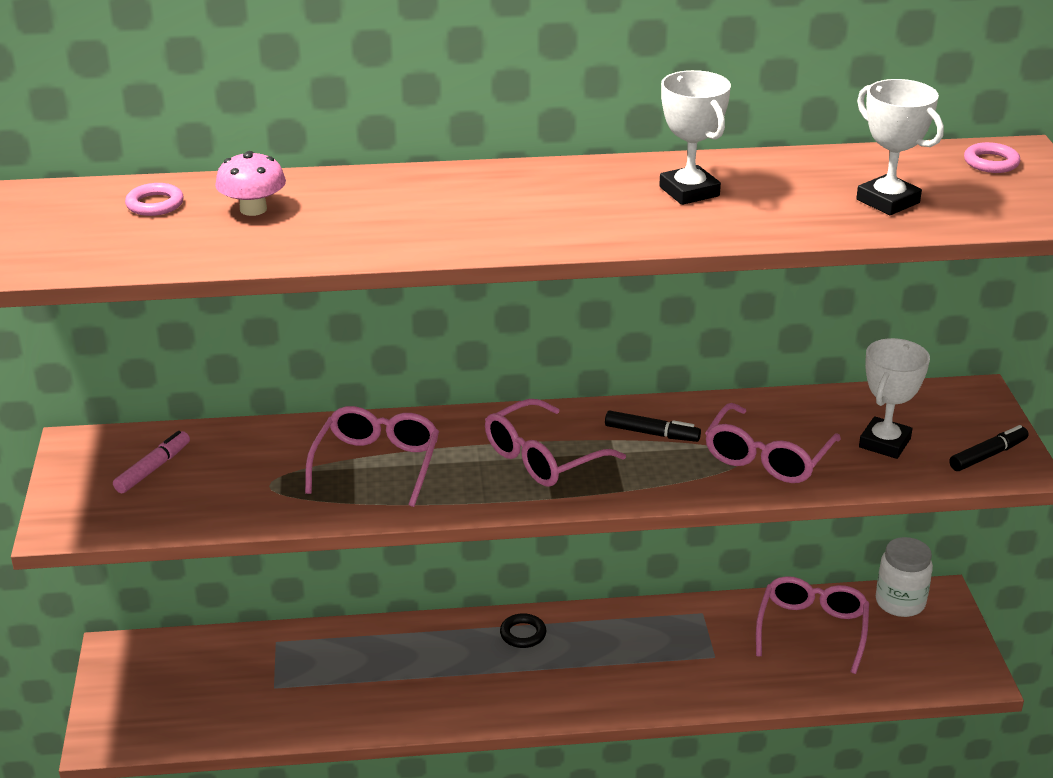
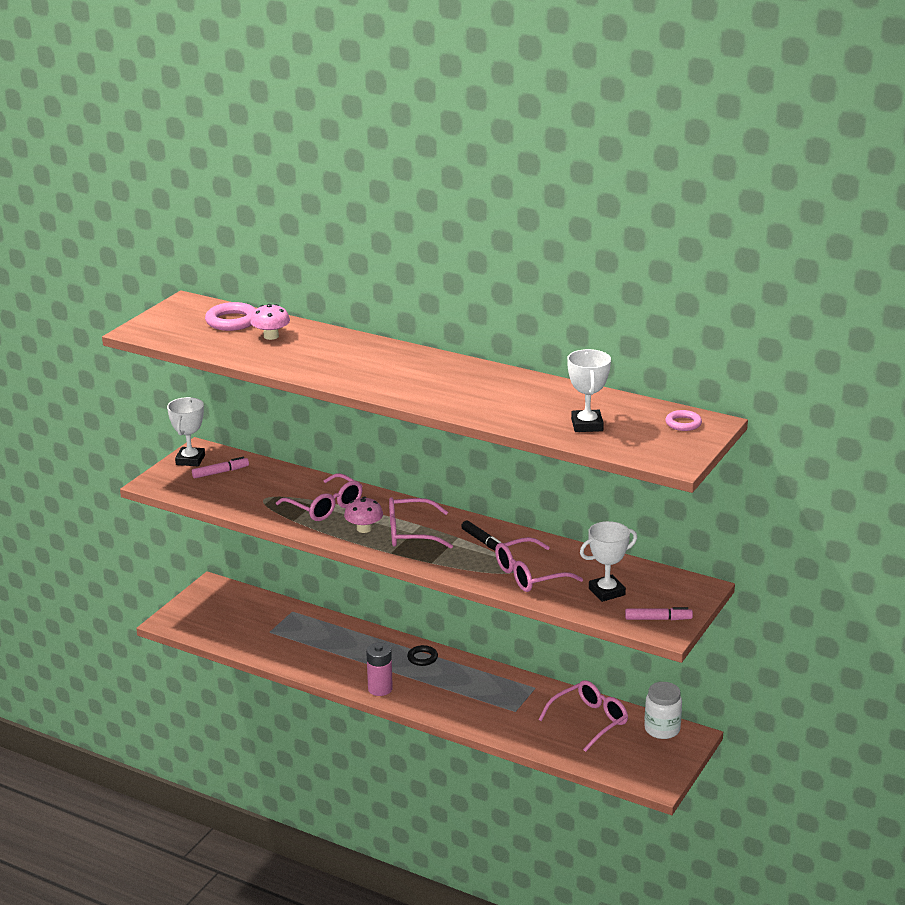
camera: 35 degrees right, 5 degrees down
(155, 204) = (232, 321): pink ring -> pink ring, size x1.66
(377, 464) = (325, 507): pink glasses -> pink glasses turned 90 degrees clockwise
(471, 476) = (364, 529): none -> pink mushroom
(516, 704) = (380, 689): none -> pink battery
(689, 191) = (490, 389): white trophy -> white trophy (190, 460)
(988, 455) = (658, 619): black marker -> pink marker

